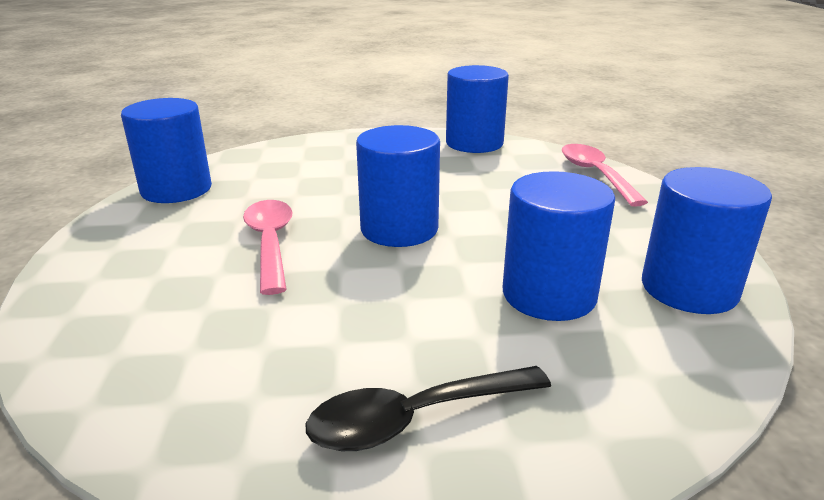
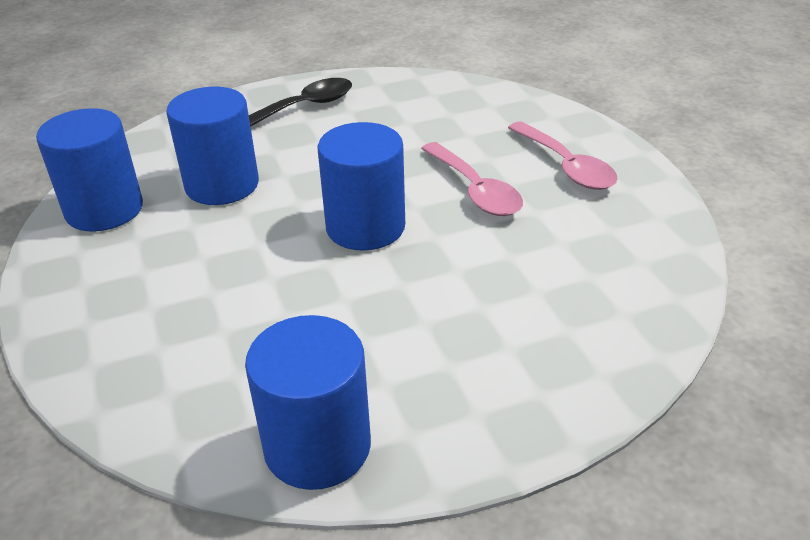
camera: 165 degrees right, 10 degrees up
(176, 189) = (651, 237): blue cylinder -> none
(595, 174) = (123, 380): pink spoon -> pink spoon (566, 166)

